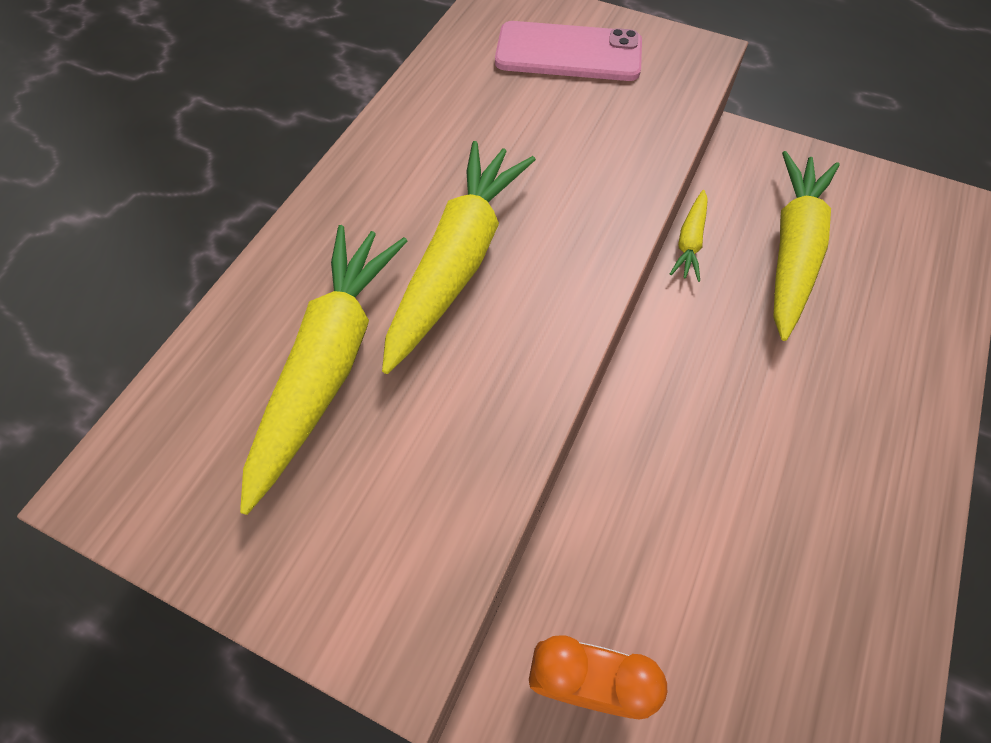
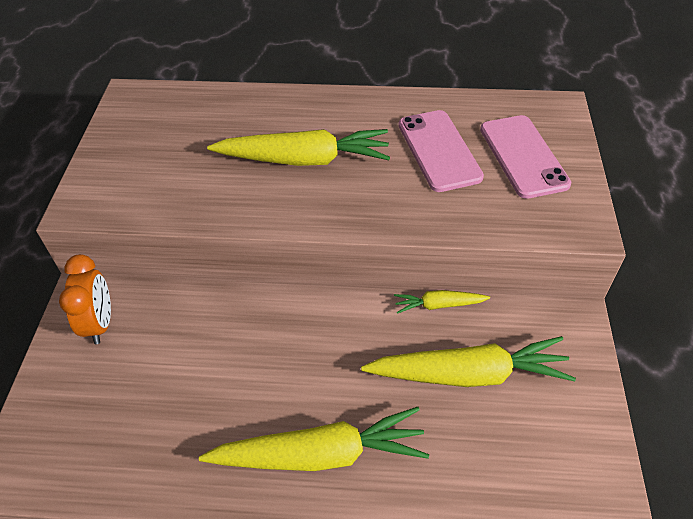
camera: 70 degrees right, 10 degrees down
(329, 364) = (216, 135): yellow carrot -> yellow carrot (320, 454)
(518, 118) = (438, 150): none -> pink phone

